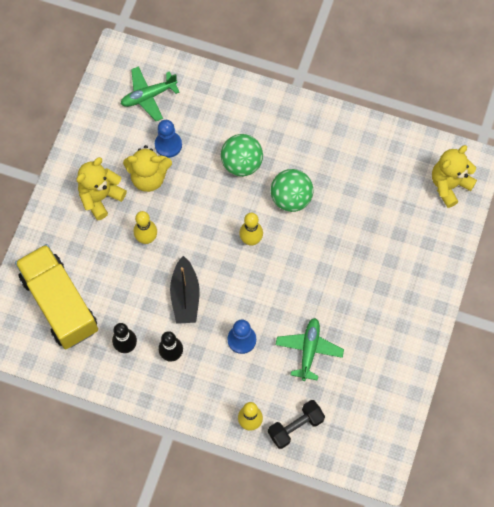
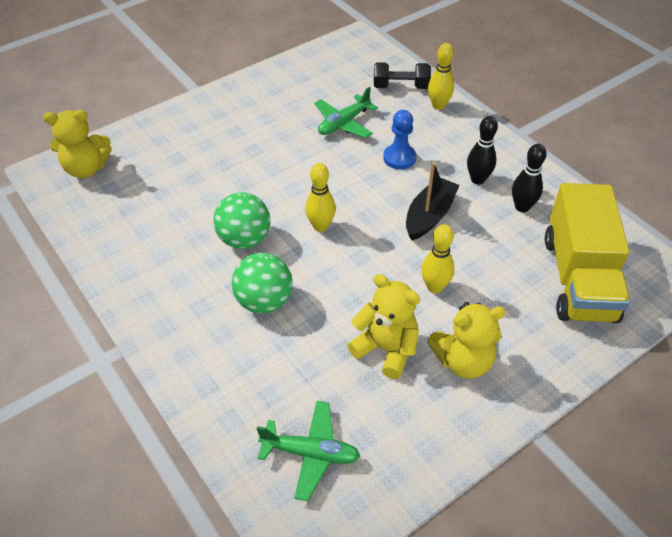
camera: 145 degrees left, 20 degrees down
(168, 145) = (333, 372): blue pawn -> none

